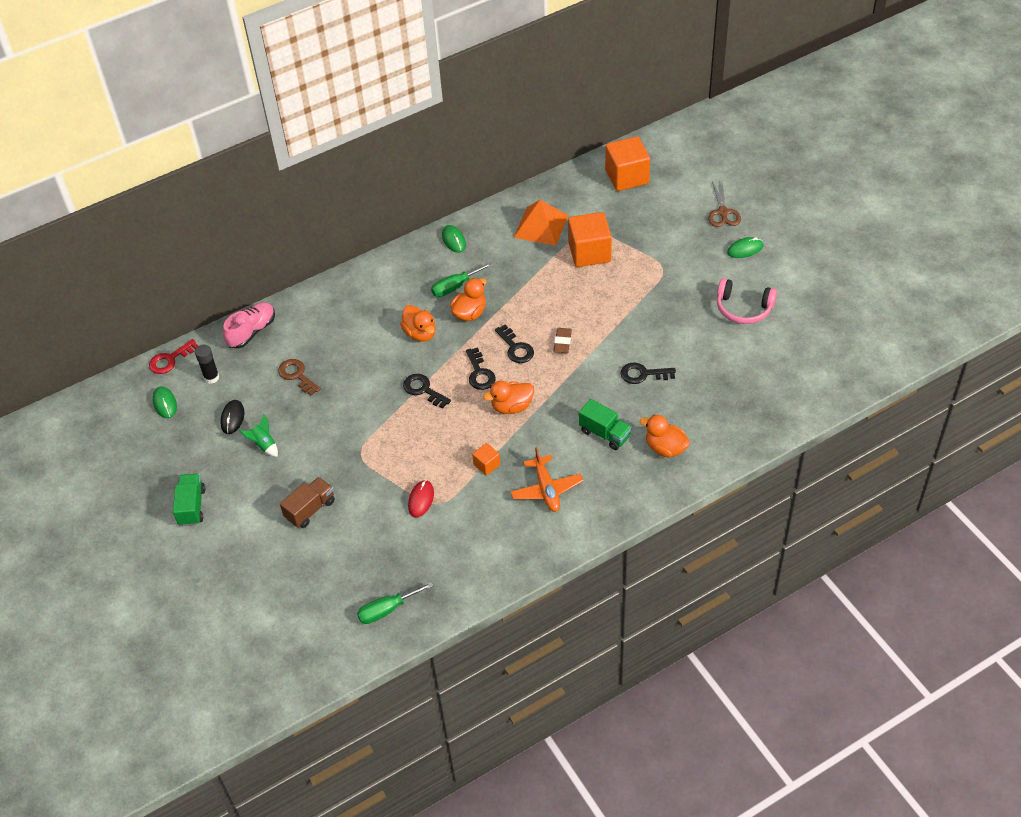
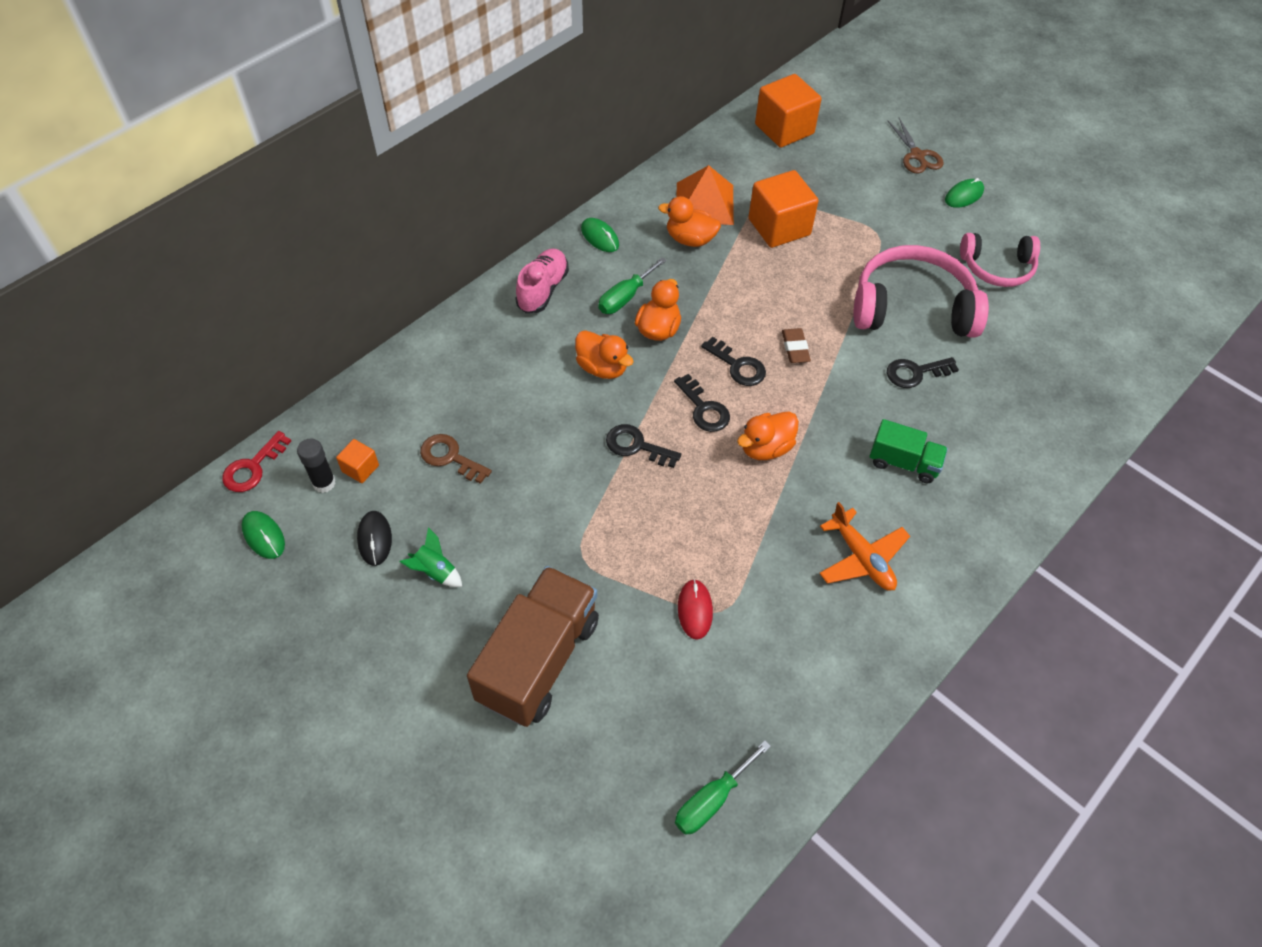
camera: 20 degrees left, 5 degrees up
(192, 506) = (354, 694): green truck -> none
(252, 331) = (363, 405): pink shoe -> pink shoe (543, 290)
(310, 509) = (538, 660): brown truck -> brown truck, size x1.84
(486, 464) = (766, 538): orange cube -> orange cube (360, 468)
(663, 327) = (912, 307): none -> pink headphones
(665, 448) = (989, 468): orange duck -> orange duck (690, 239)

